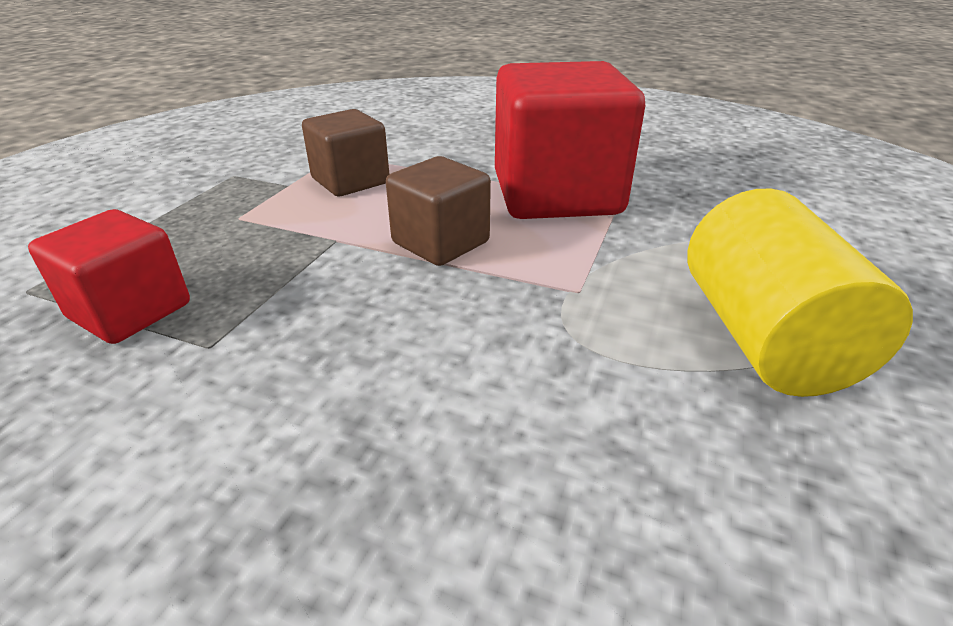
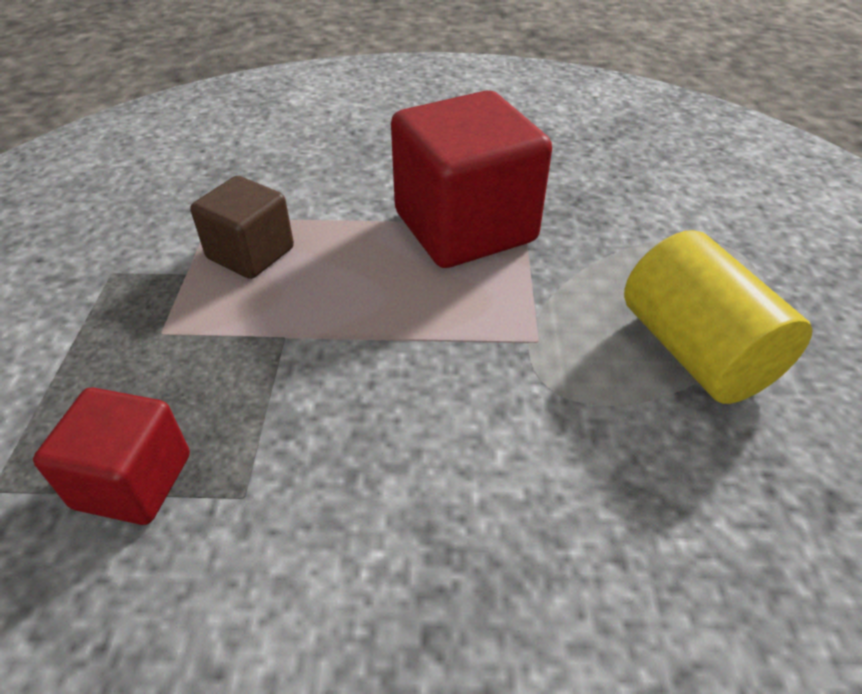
camera: 20 degrees left, 10 degrees up
(440, 243) = (389, 315): brown cube -> none

